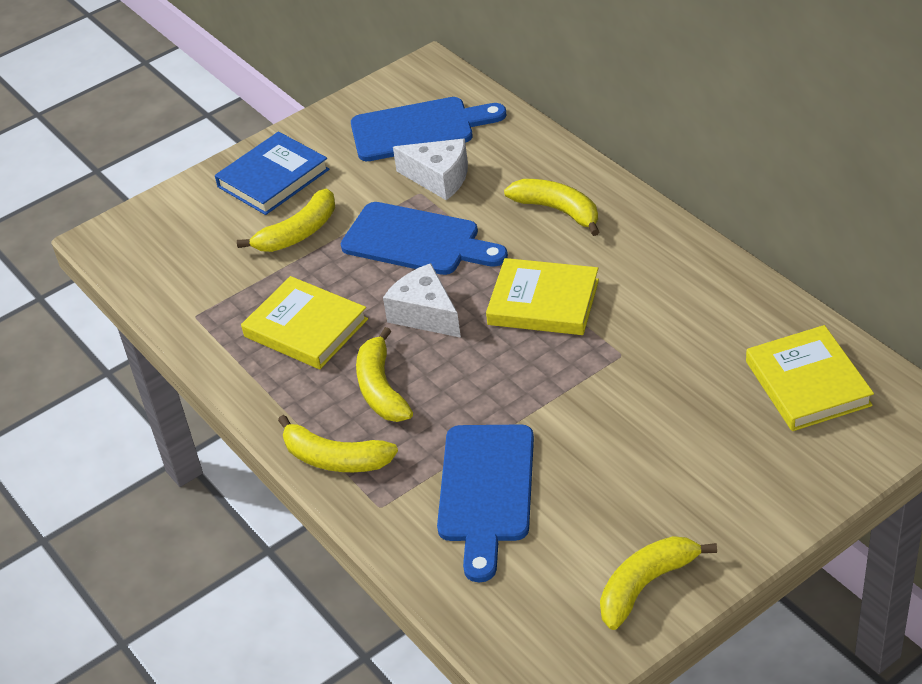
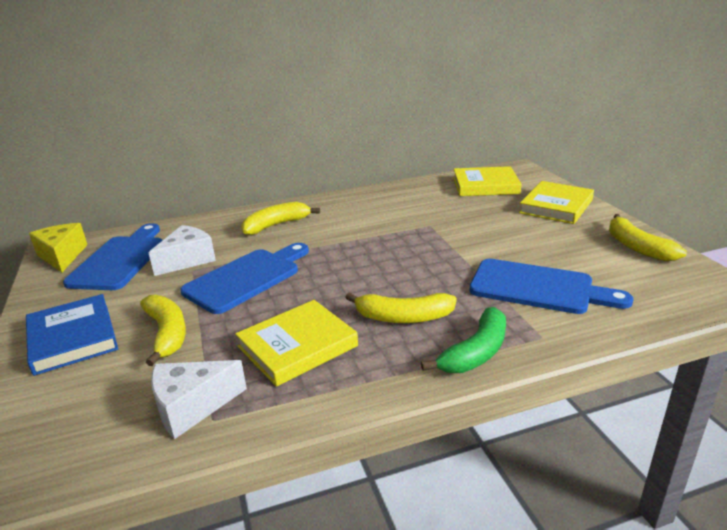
camera: 75 degrees left, 15 degrees down
(335, 458) = (476, 352): yellow banana -> green banana
(411, 83) = (62, 256): none -> yellow cheese
(425, 314) = (333, 286): white cheese -> white cheese (192, 407)
(543, 302) = (360, 242): yellow book -> yellow book (556, 206)

